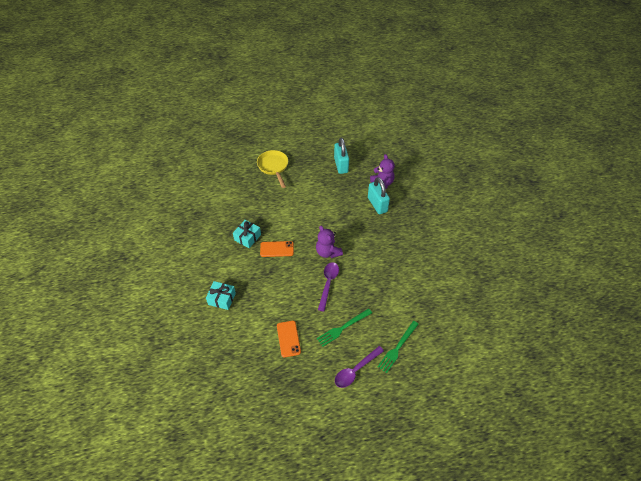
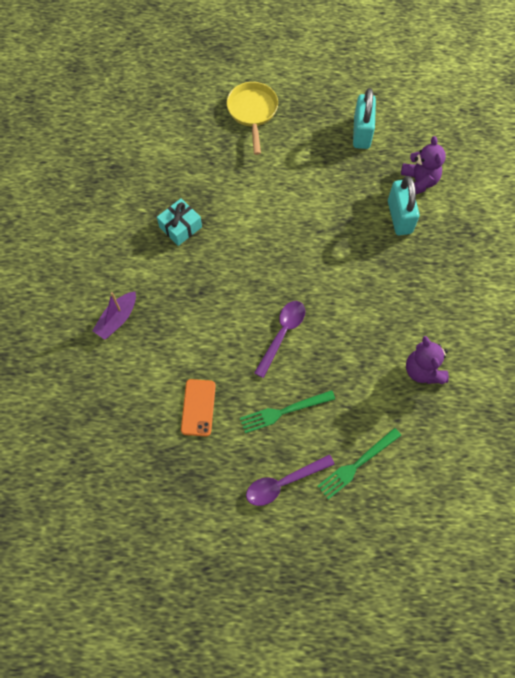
camera: 15 degrees right, 15 degrees up
(222, 299) = (117, 319): turquoise gift -> purple boat
(277, 249) = (220, 257): orange phone -> none
(328, 252) = (296, 281): purple teddy bear -> purple teddy bear (423, 370)

